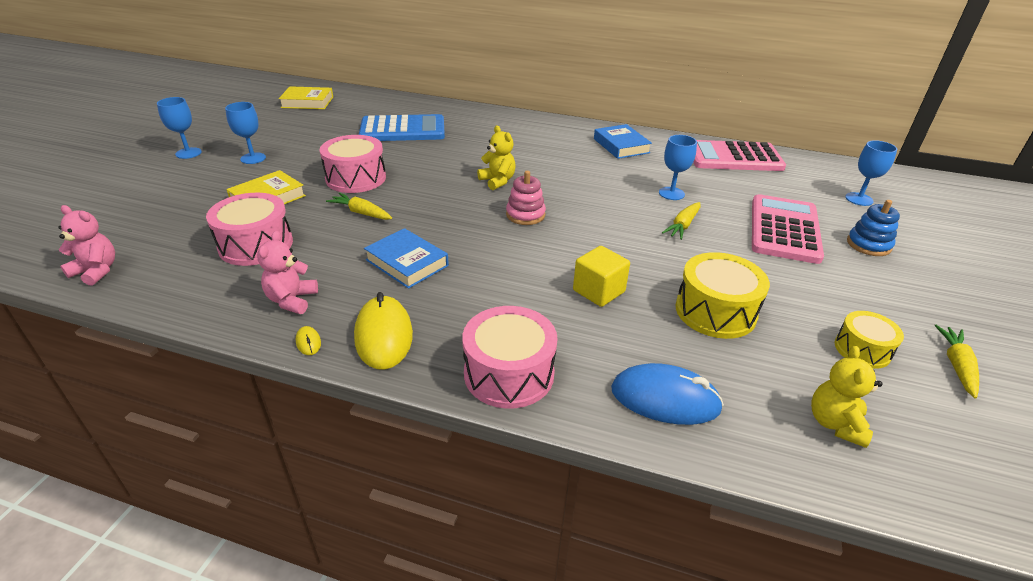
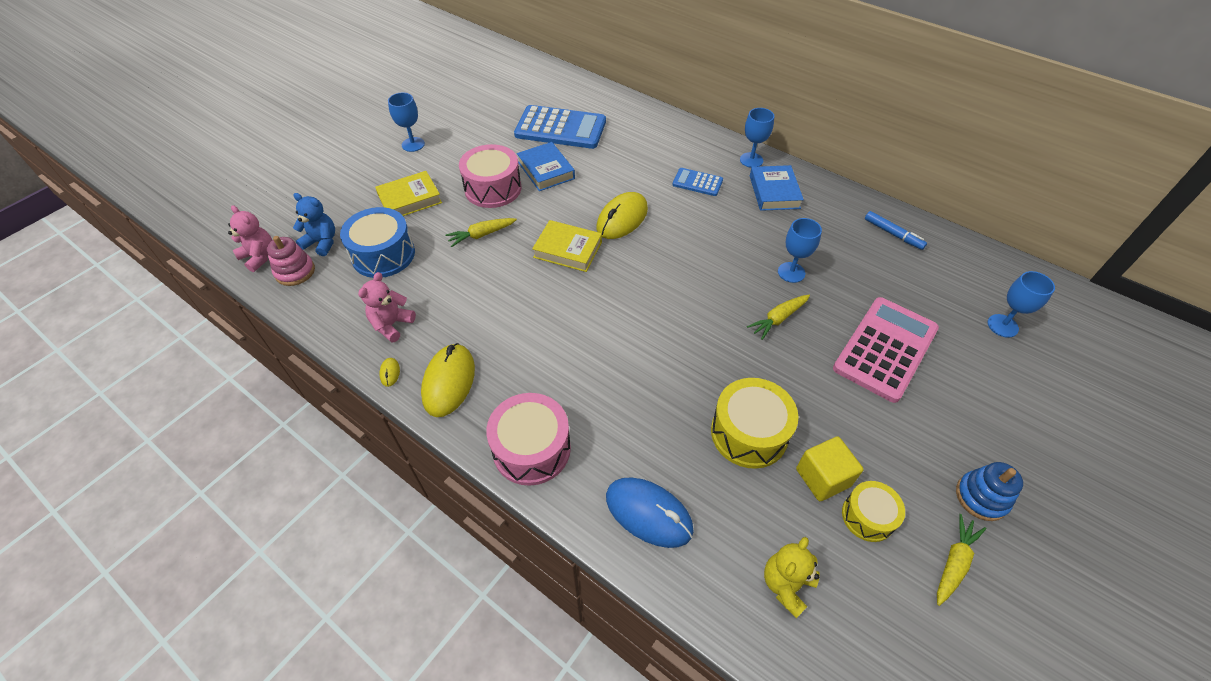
camera: 20 degrees right, 15 degrees up
(175, 246) = (322, 242): none -> blue teddy bear
(188, 153) = (362, 127): blue goblet -> blue goblet (751, 160)
(256, 245) = (383, 255): pink drum -> blue drum
(307, 102) = (485, 72): yellow book -> yellow book (567, 250)
(361, 213) = (481, 235): yellow carrot -> yellow carrot turned 75 degrees counterclockwise
(407, 263) = (498, 305): blue book -> blue book (546, 170)
(497, 181) = (622, 219): yellow teddy bear -> yellow mouse
(525, 215) = (628, 270): pink stacking toy -> pink stacking toy (295, 272)
(551, 148) = (697, 182): none -> blue calculator
(598, 291) = (651, 381): yellow cube -> yellow cube (823, 477)
(734, 157) = (892, 234): pink calculator -> blue marker
(868, 245) = (968, 392): blue stacking toy -> blue stacking toy (981, 497)

